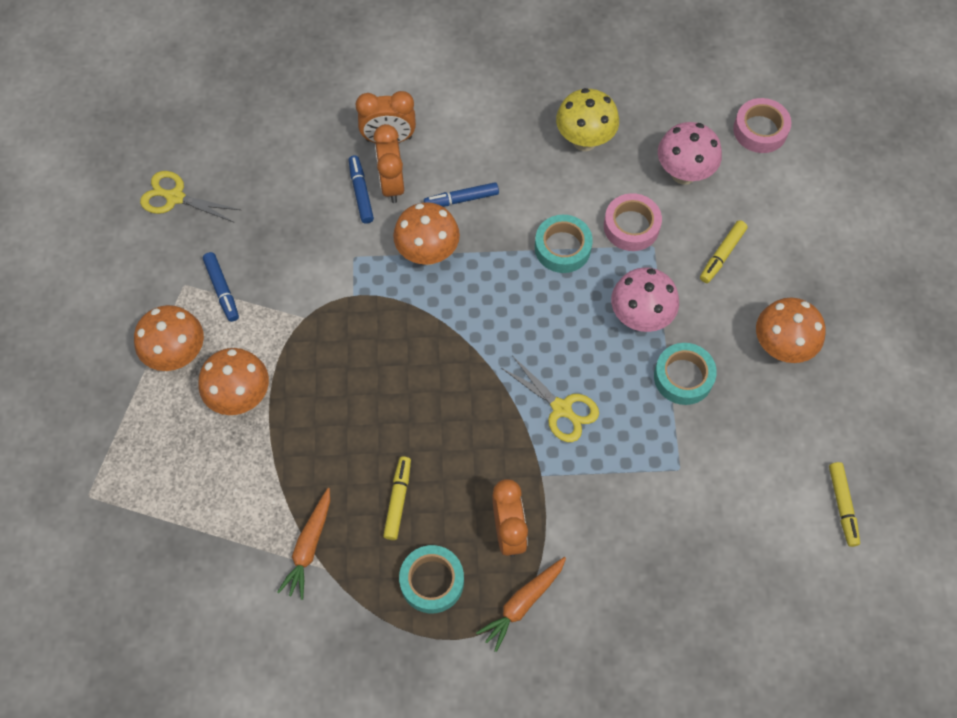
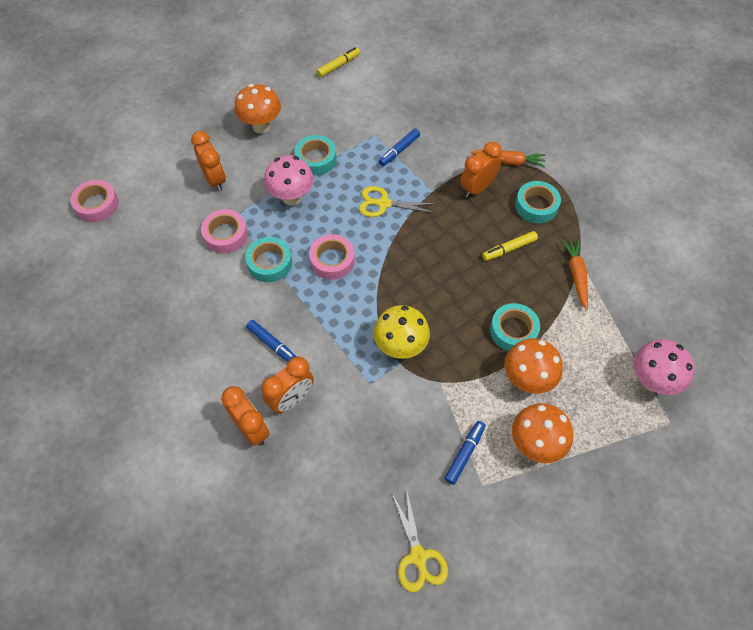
camera: 125 degrees left, 5 degrees down
(300, 425) = (513, 331): none -> turquoise tape
(309, 547) = (576, 275): orange carrot -> orange carrot turned 75 degrees counterclockwise
(361, 193) = (313, 415): blue marker -> blue marker (399, 150)
(428, 253) = (332, 338): orange mushroom -> none
(521, 308) = (332, 260): none -> pink tape
(561, 408) = (384, 203): yellow scissors -> yellow scissors turned 90 degrees counterclockwise
(584, 140) = (169, 298): yellow mushroom -> yellow mushroom (400, 347)
(683, 173) = (162, 228): pink mushroom -> pink mushroom (651, 381)
(722, 255) = (215, 180): yellow marker -> orange clock

